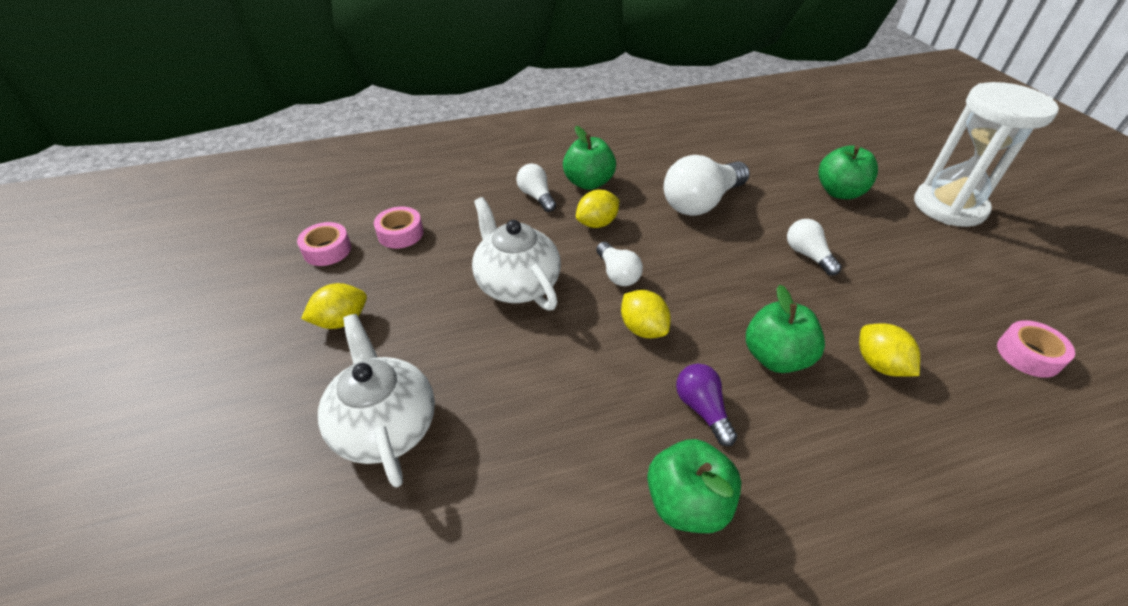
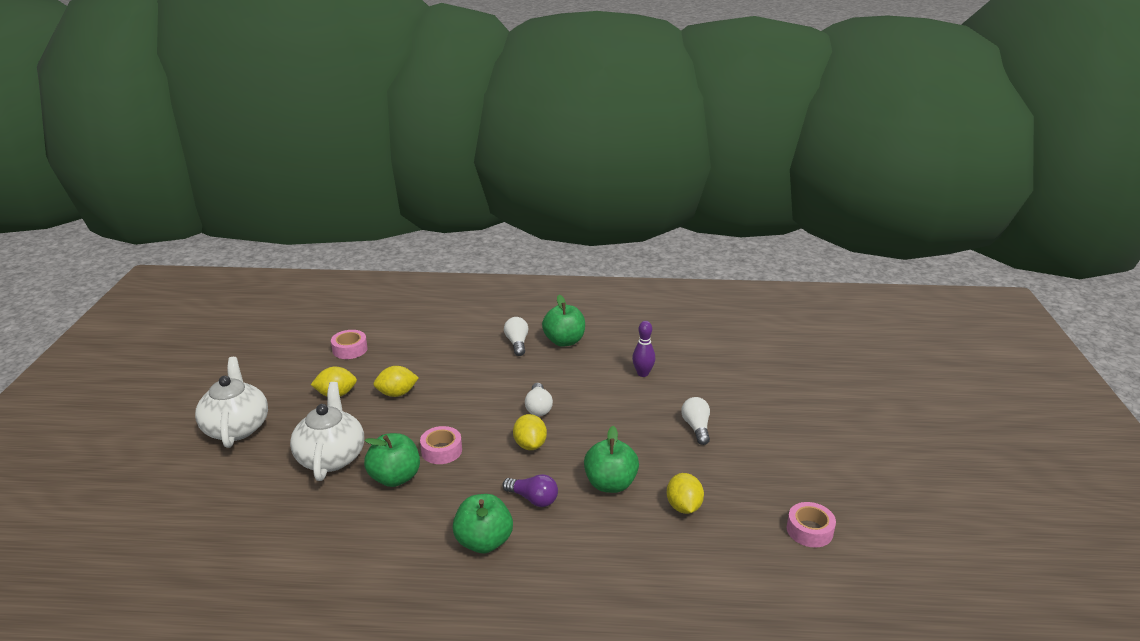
camera: 20 degrees right, 15 degrees down
(400, 233) = (404, 349): pink tape -> pink tape (441, 451)
(517, 284) = (462, 398): white teapot -> white teapot (236, 428)
(597, 223) = (549, 371): yellow lemon -> yellow lemon (397, 393)
(701, 203) = (643, 373): white light bulb -> purple bowling pin
(702, 409) = (533, 499): purple light bulb -> purple light bulb turned 120 degrees clockwise
(839, 192) = (769, 389): green apple -> green apple (395, 478)
(949, 207) = (858, 420): white hourglass -> none

